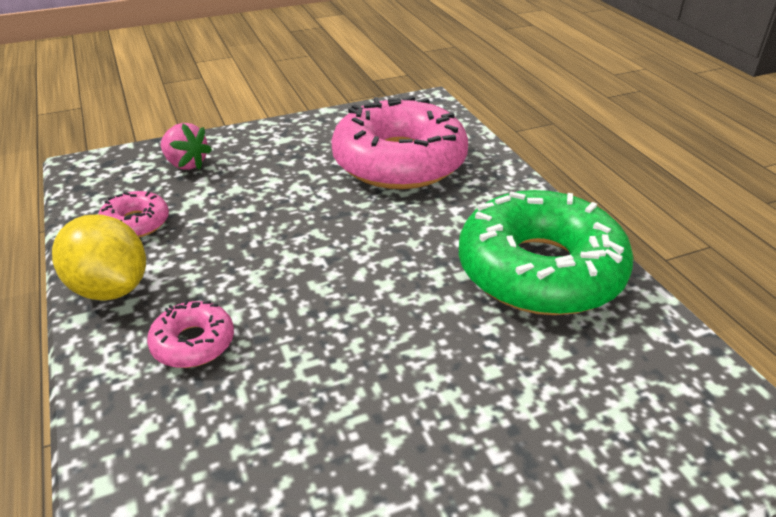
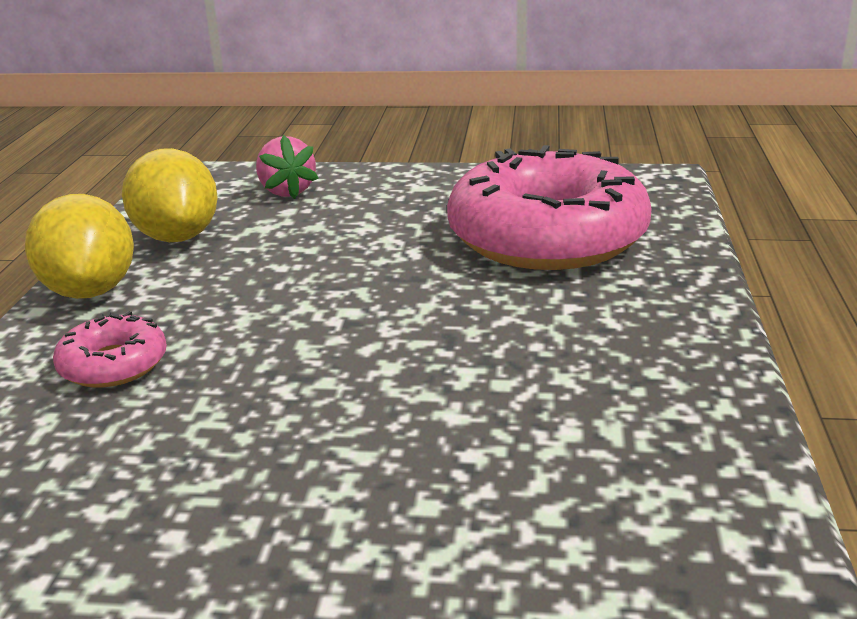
camera: 30 degrees right, 10 degrees down
(136, 223) = (177, 237): pink donut -> yellow lemon
(540, 270) = (621, 408): green donut -> none

